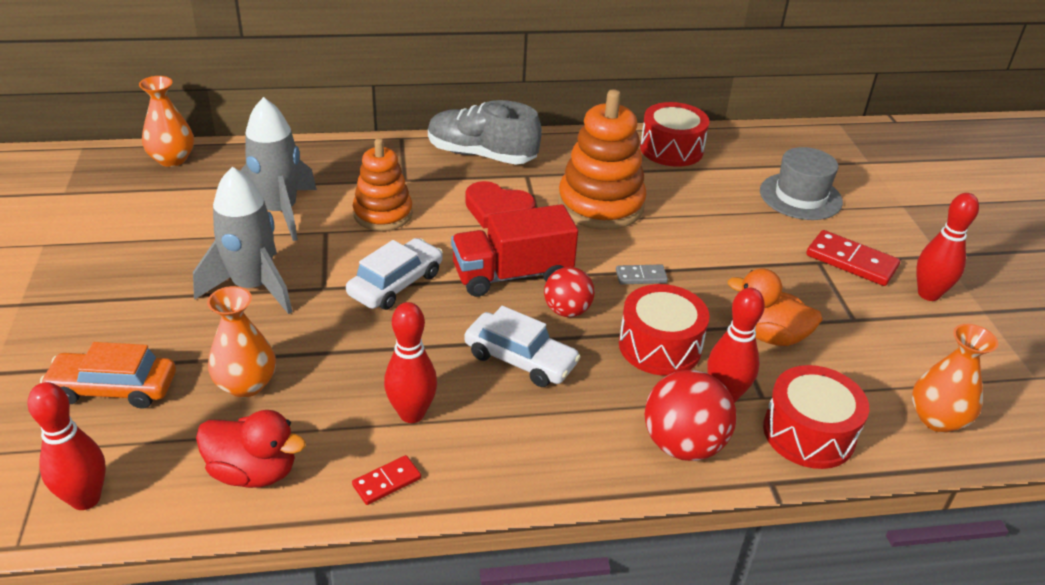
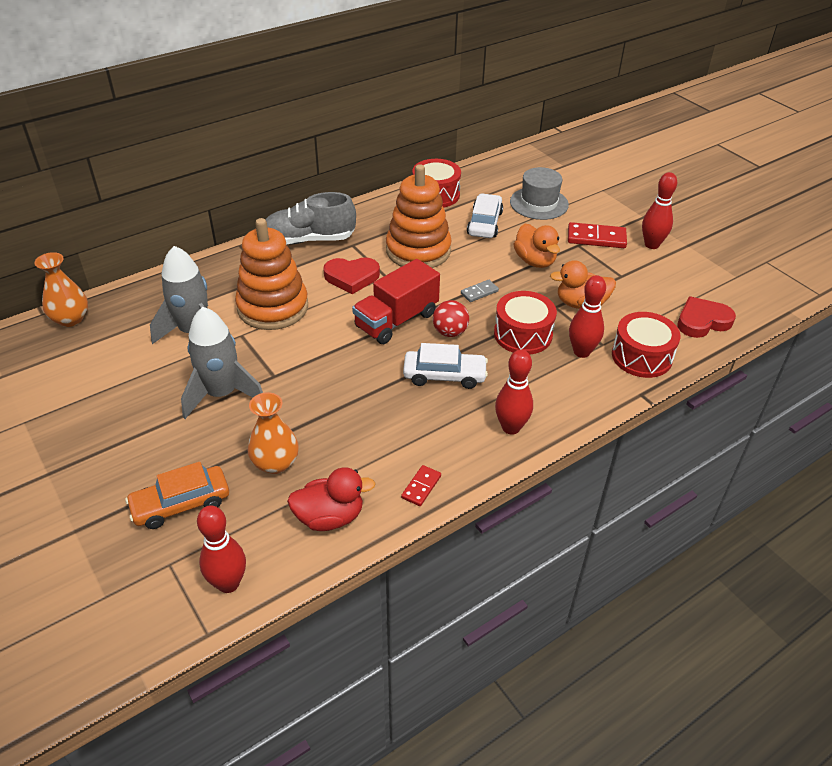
camera: 25 degrees left, 5 degrees up
(383, 214) = (273, 307): orange stacking toy -> orange stacking toy, size x1.52
(396, 284) = (323, 355): white car -> white car (484, 223)
(412, 414) = (403, 438): red bowling pin -> red bowling pin (511, 427)
(683, 445) = (578, 391): red ball -> none
(743, 263) = (535, 261): none -> orange duck
(937, 419) = (702, 321): orange vase -> red heart

